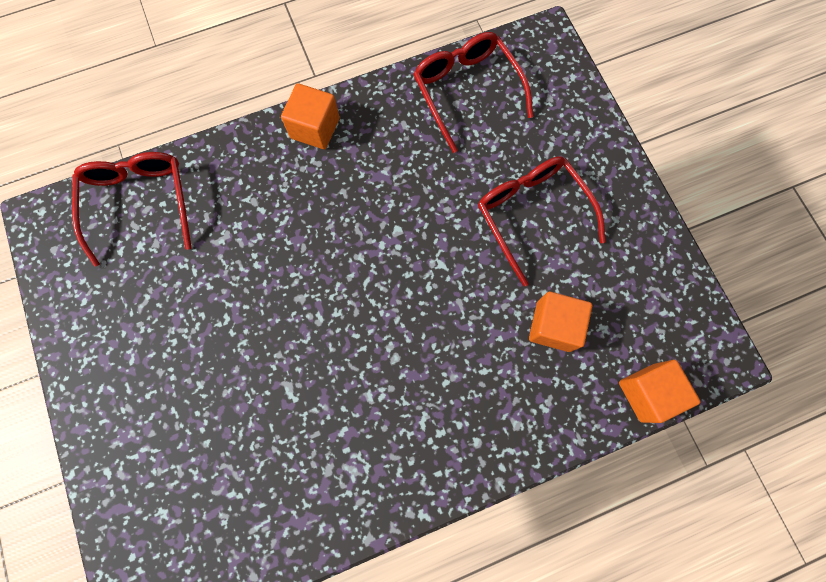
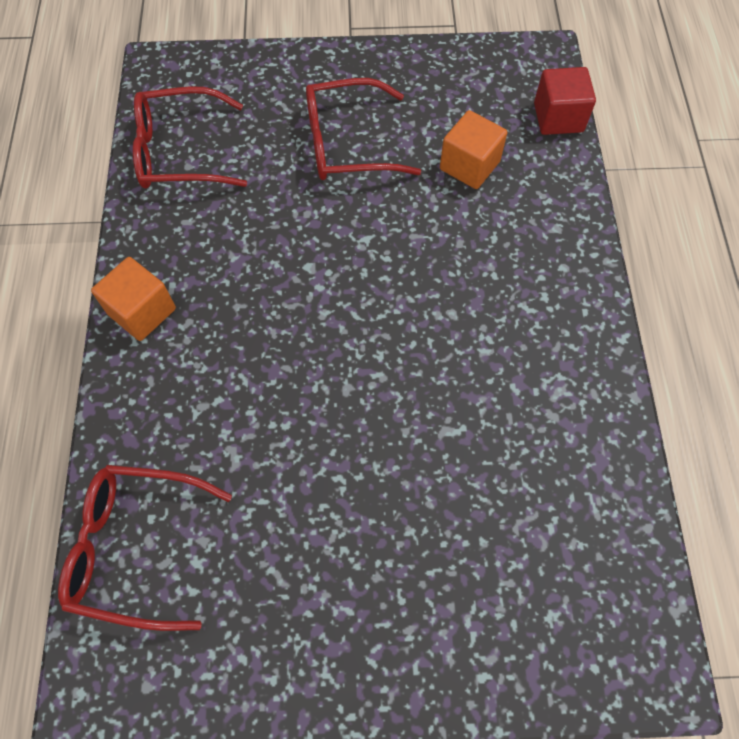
camera: 70 degrees left, 10 degrees down
(647, 392) = (558, 117): orange cube -> red cube

